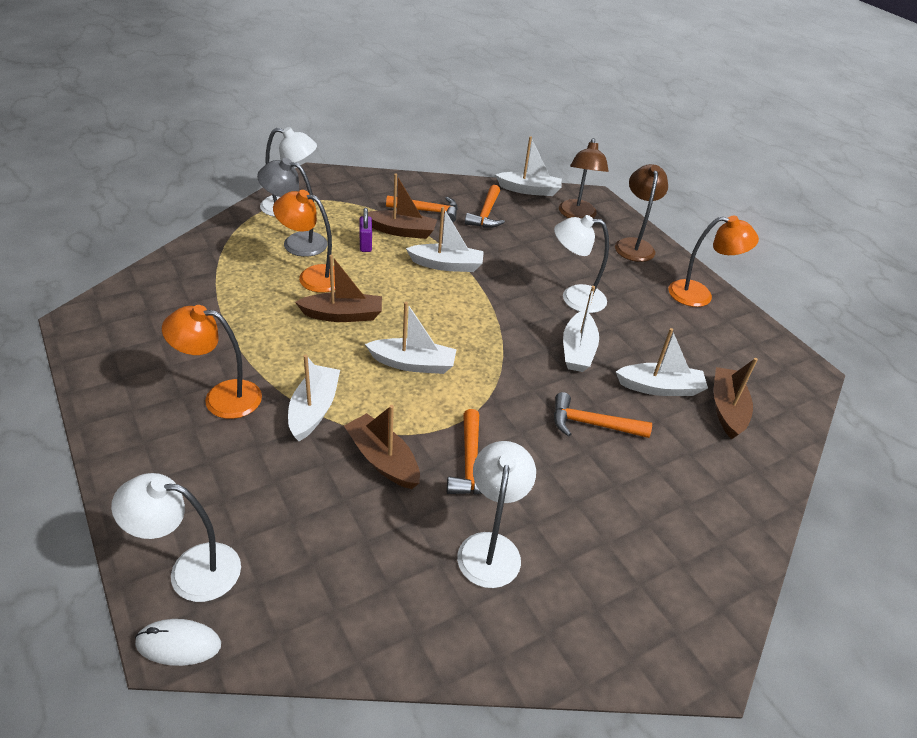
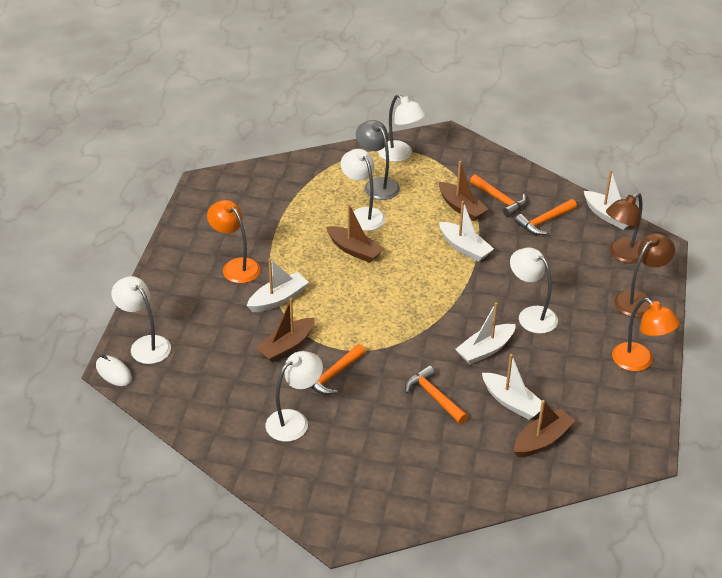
camera: 45 degrees right, 0 degrees up
(312, 276) = (363, 214): orange lamp -> white lamp
(365, 244) = (423, 207): purple padlock -> none
(383, 459) = (286, 346): brown boat -> brown boat turned 135 degrees counterclockwise
(413, 364) = (364, 302): white boat -> none

